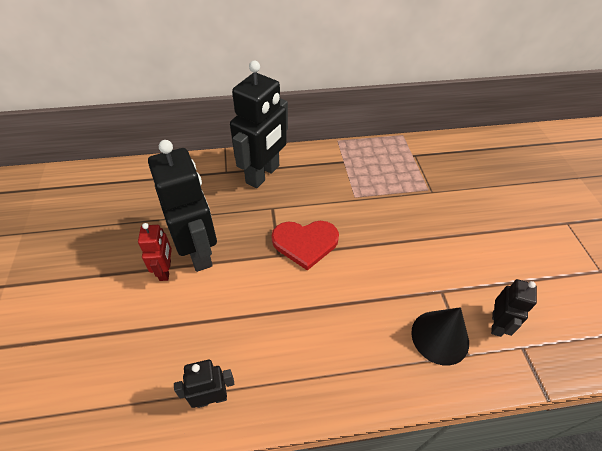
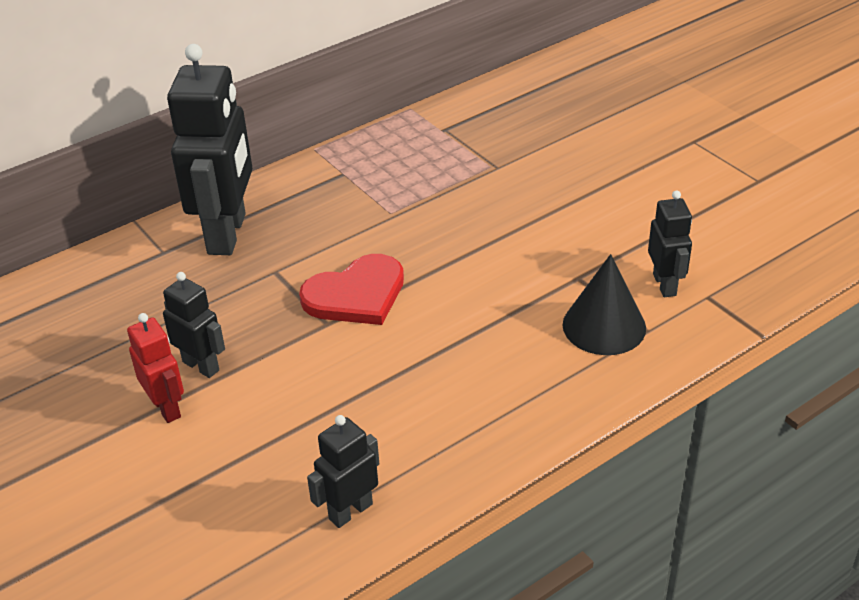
camera: 25 degrees left, 10 degrees down
(199, 251) = (201, 366): black robot -> black robot, size x0.51

